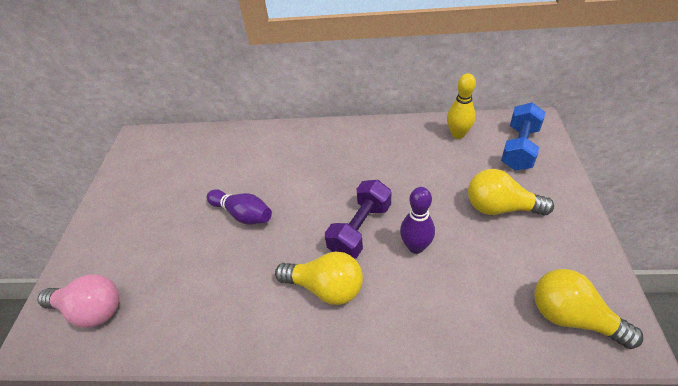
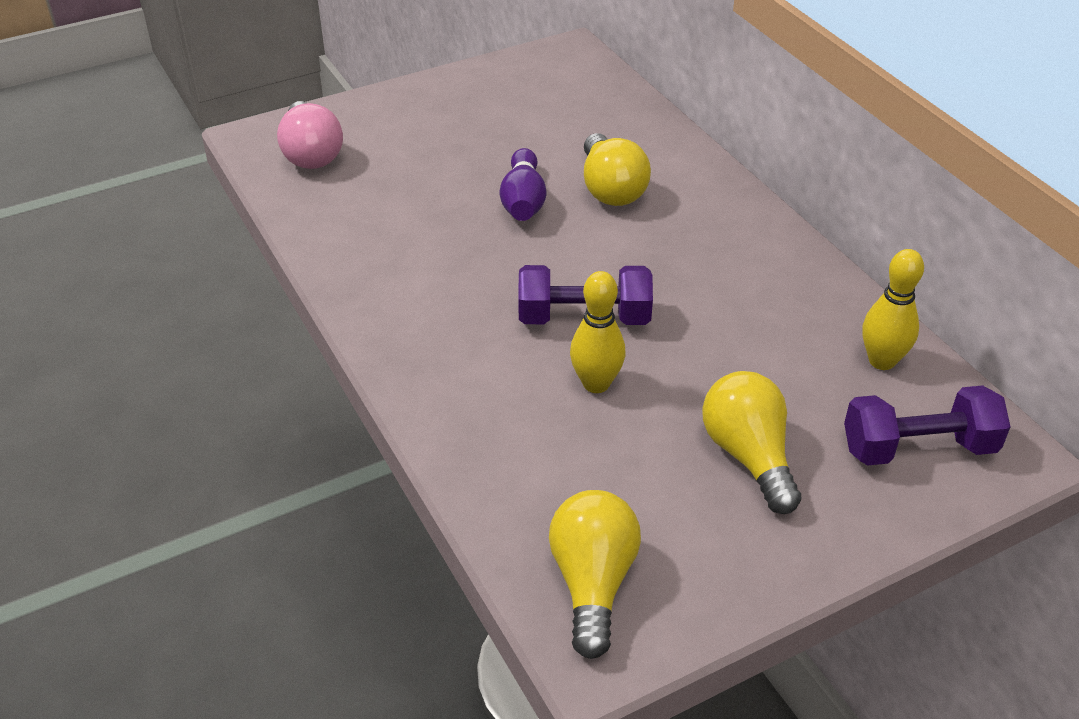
camera: 55 degrees right, 5 degrees down
(326, 287) = (467, 321): yellow light bulb -> yellow light bulb (611, 189)
(415, 246) = (596, 384): purple bowling pin -> yellow bowling pin
(519, 148) = (918, 448): blue dumbbell -> purple dumbbell

